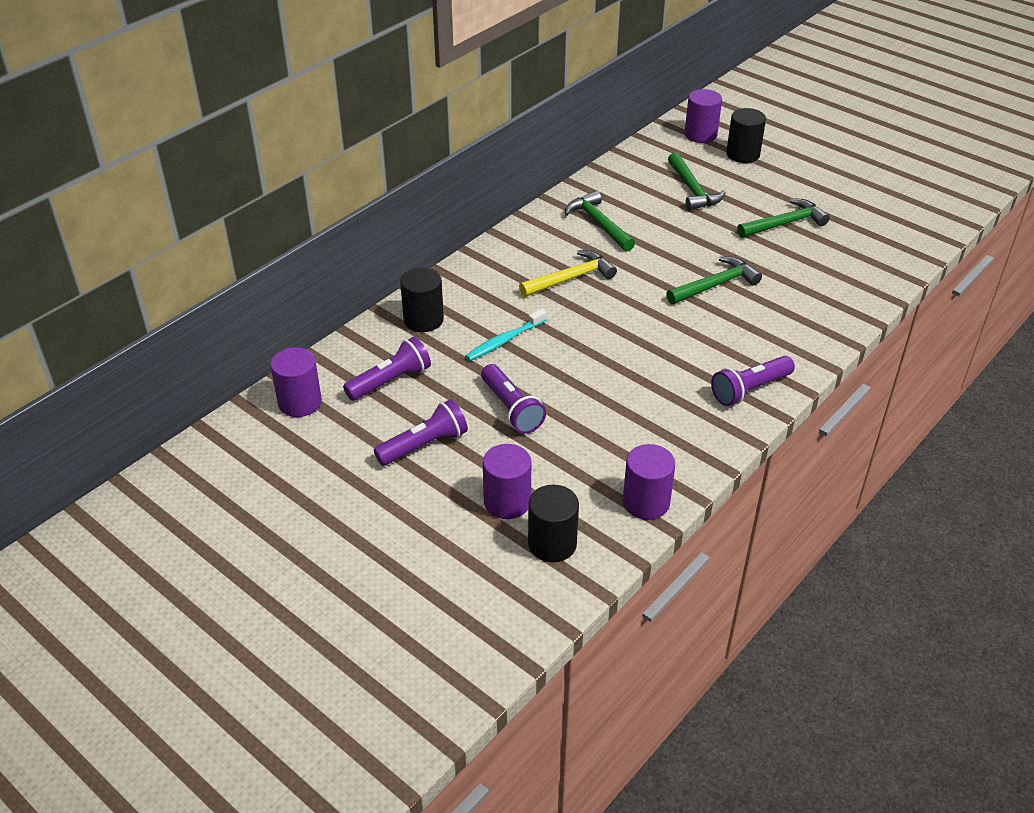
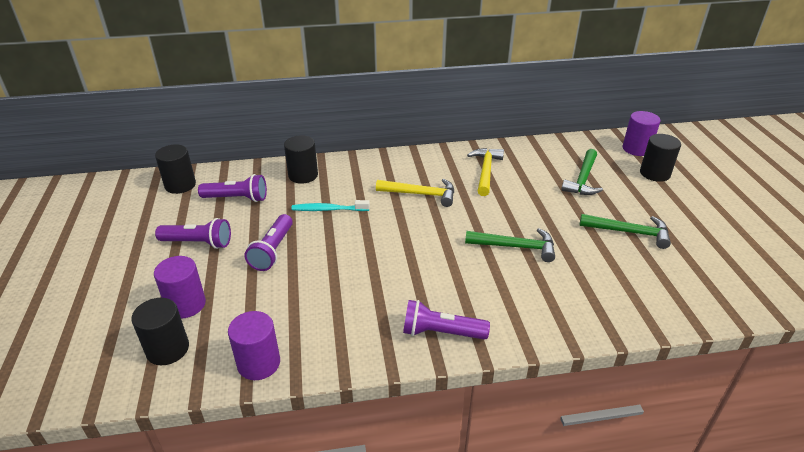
camera: 40 degrees right, 5 degrees down
(300, 402) = (180, 185): purple cylinder -> black cylinder
(599, 224) = (485, 171): green hammer -> yellow hammer

